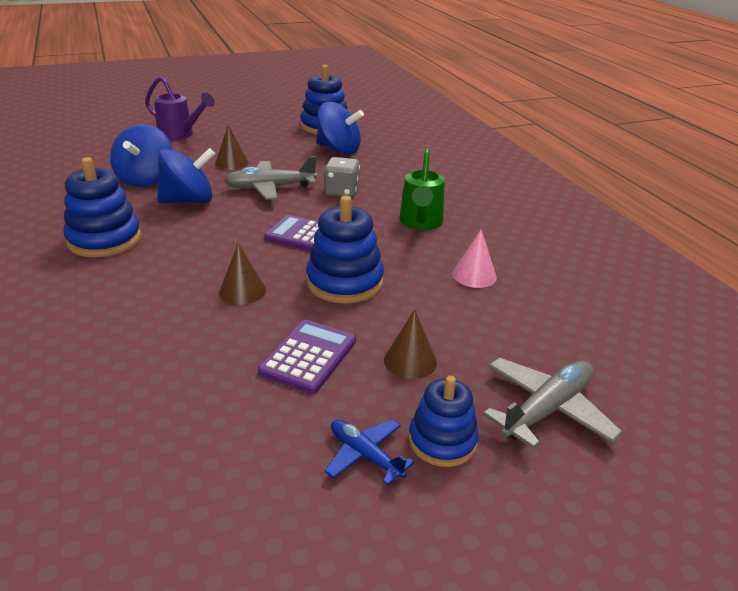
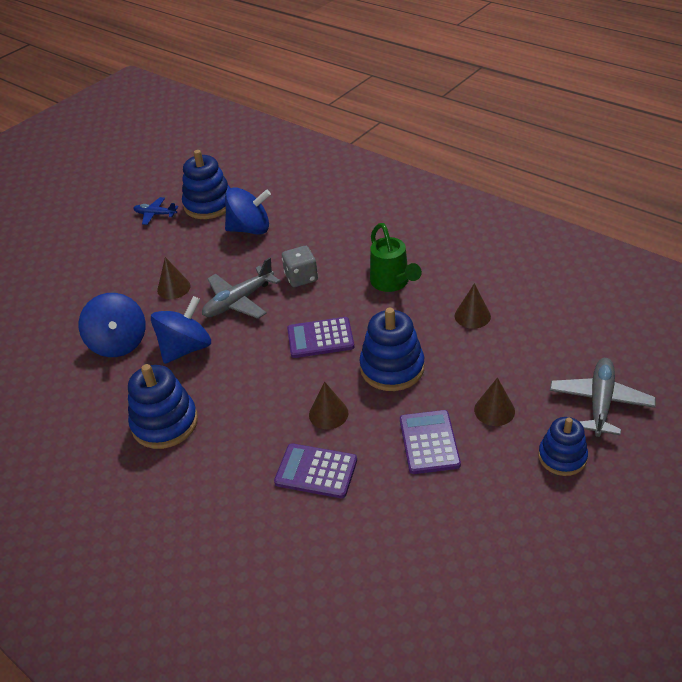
camera: 25 degrees left, 10 degrees up
(173, 329) = (316, 471): none -> purple calculator
(180, 135) = (86, 275): purple watering can -> none
(365, 455) = (529, 491): blue plane -> blue plane (155, 214)
(474, 275) = (472, 316): pink cone -> brown cone

